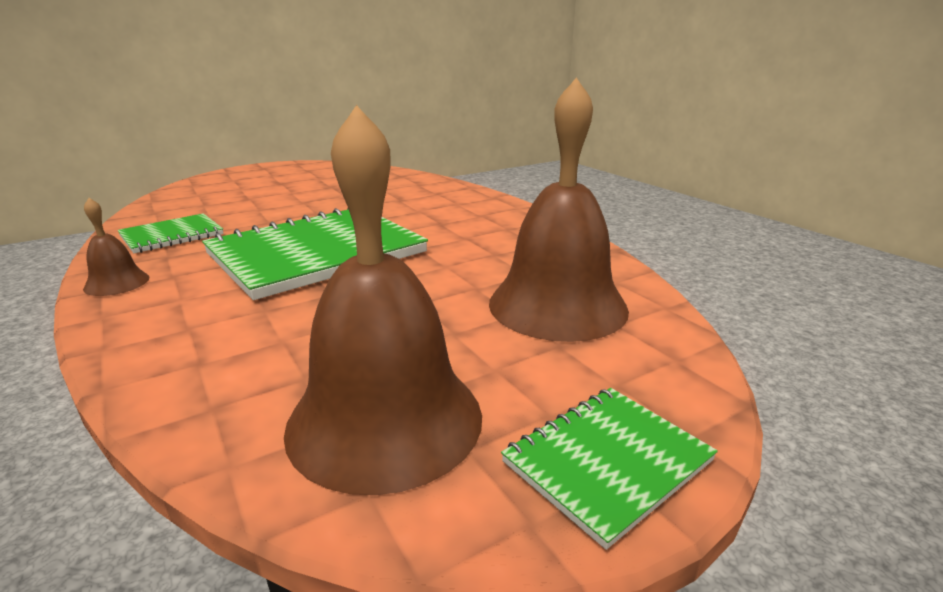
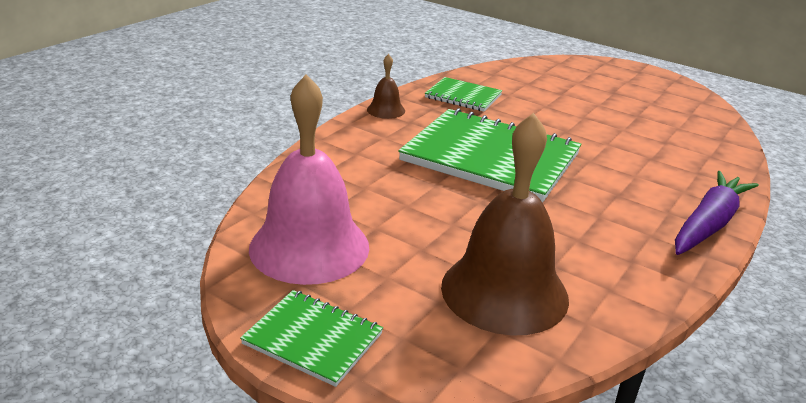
camera: 65 degrees right, 5 degrees up
(385, 419) = (309, 247): brown bell -> pink bell
(507, 208) = (708, 224): none -> purple carrot

